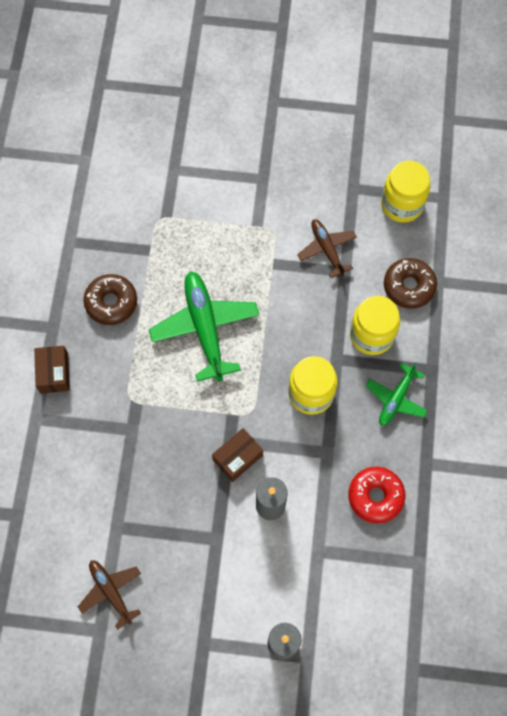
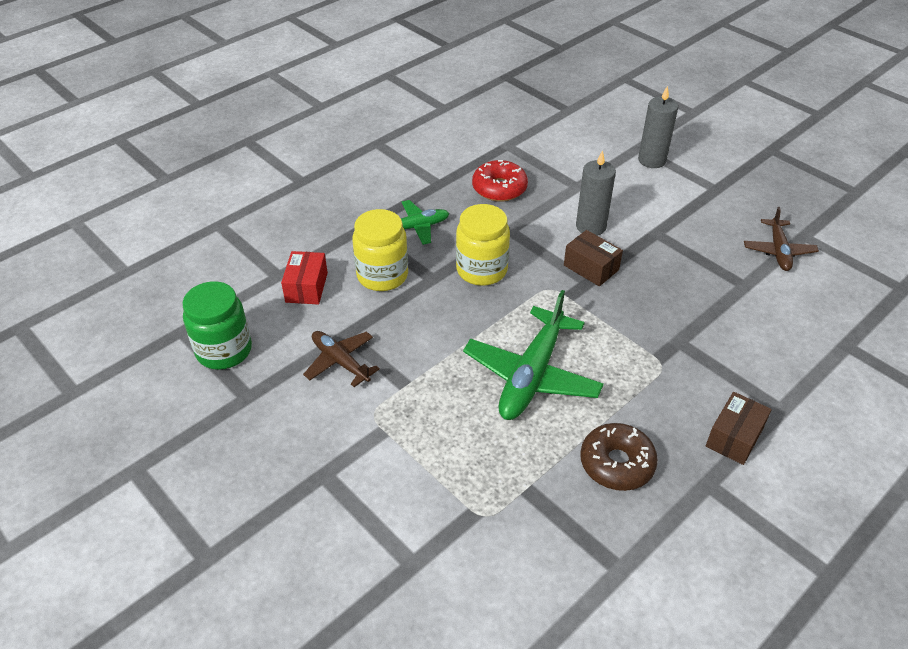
camera: 140 degrees left, 25 degrees down
(237, 458) = (591, 267): brown box -> brown box turned 45 degrees clockwise
(327, 249) = (340, 361): brown plane -> brown plane turned 120 degrees clockwise
(402, 204) = (224, 350): yellow jar -> green jar
(409, 286) = (306, 287): brown donut -> red box

